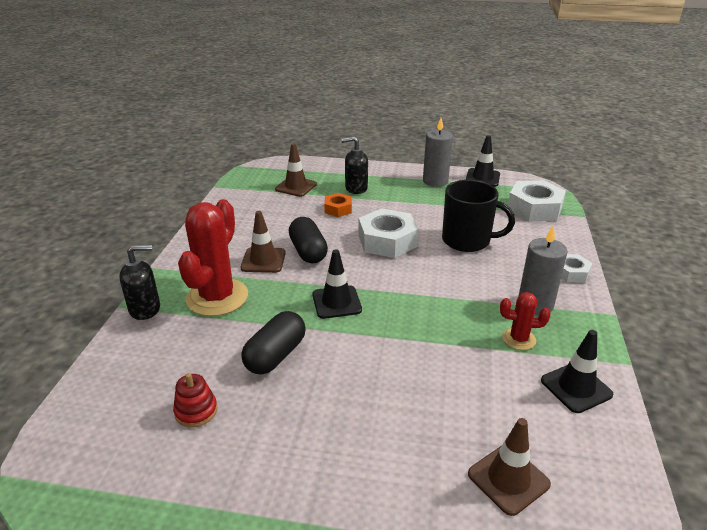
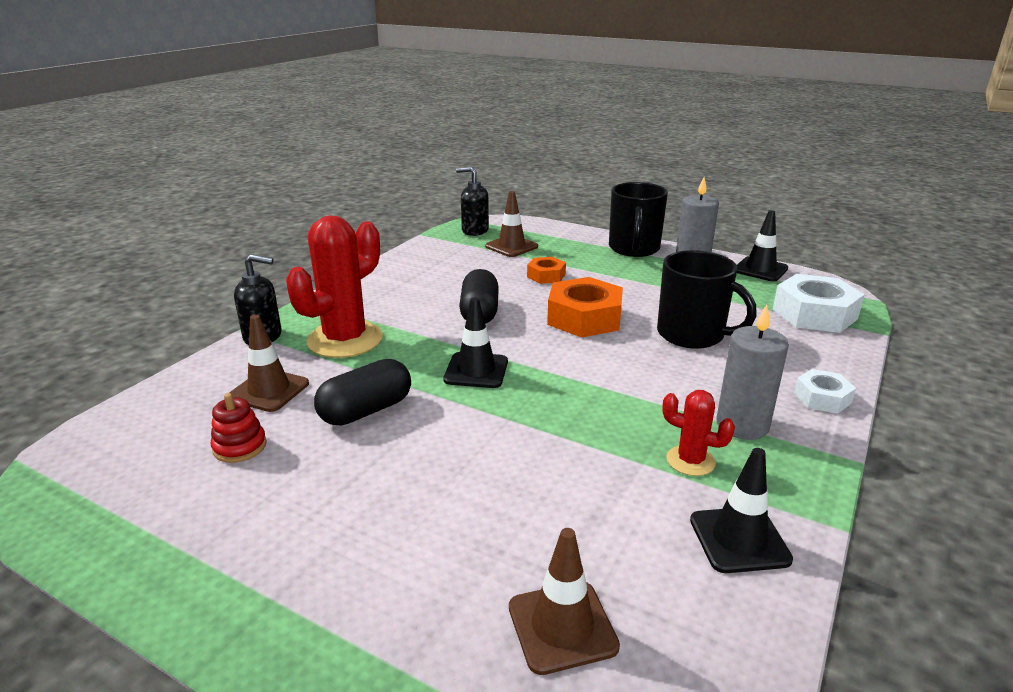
camera: 20 degrees right, 5 degrees down
(263, 260) = (422, 313): brown traffic cone -> brown traffic cone (269, 390)
(356, 188) = (583, 258): black soap dispenser -> black soap dispenser (474, 231)
(387, 241) = (584, 318): white nut -> orange nut
(388, 174) = (634, 249): none -> black mug

